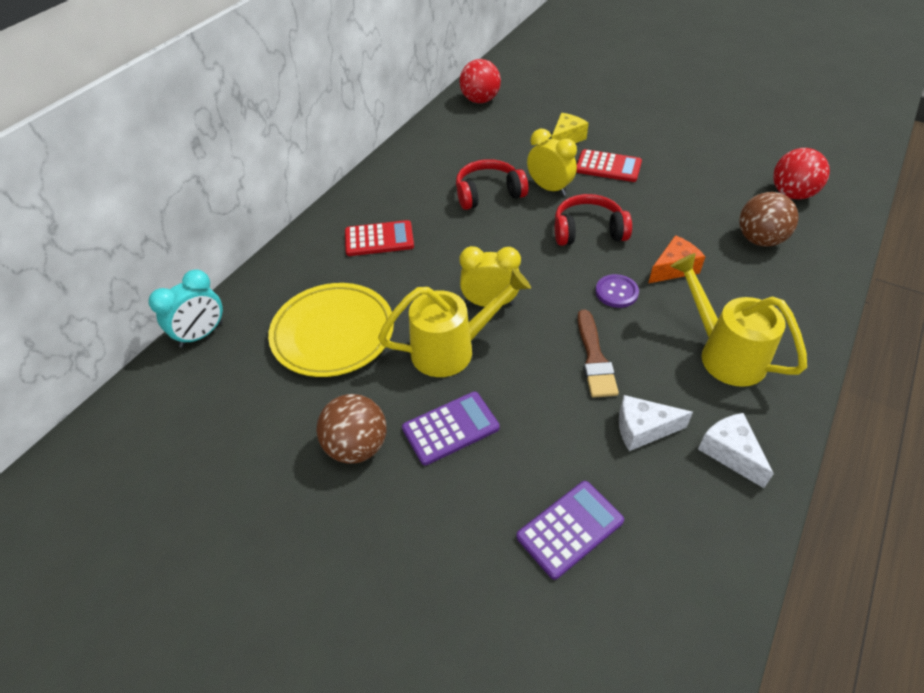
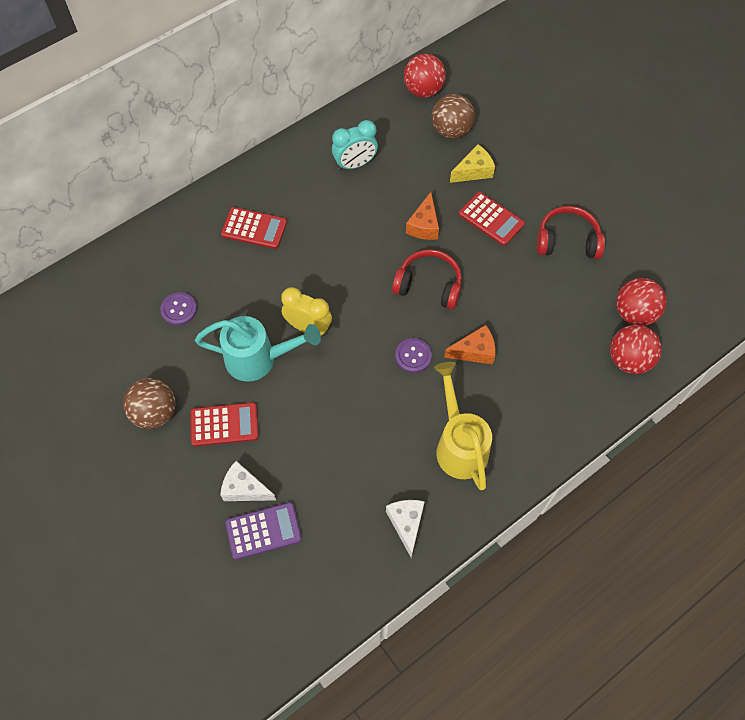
camera: 20 degrees right, 15 degrees up
(201, 335) = (85, 273): turquoise clock -> turquoise clock (355, 164)
(333, 333) = (179, 309): yellow plate -> purple button
(450, 428) = (224, 425): purple calculator -> red calculator
(452, 349) = (258, 359): yellow watering can -> turquoise watering can
(488, 193) = (368, 211): red headphones -> red headphones (567, 241)
(549, 188) = (424, 225): yellow clock -> orange cheese
(594, 358) = (359, 409): brown brush -> none
(643, 429) = (357, 481): white cheese -> white cheese (245, 489)
(759, 240) = (567, 350): brown ball -> brown ball (451, 130)
(819, 229) = (629, 360): none -> red ball

